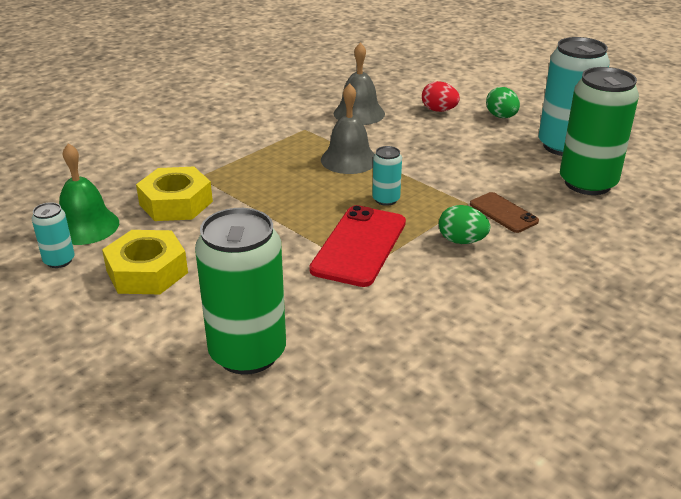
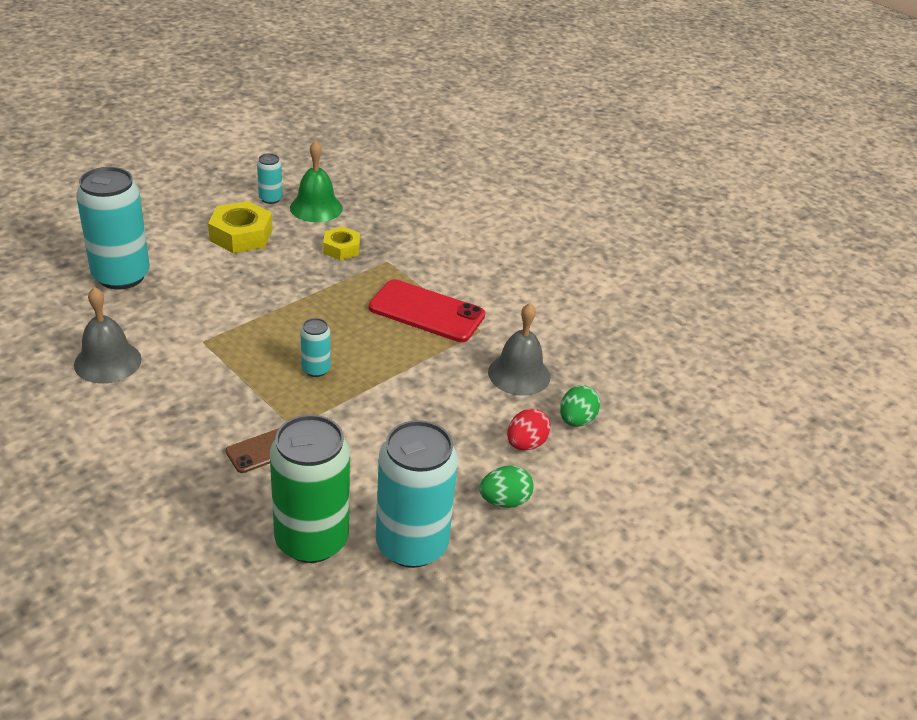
camera: 90 degrees right, 5 degrees up
(176, 203) = (341, 248): yellow nut -> yellow nut, size x0.63
(247, 353) = (121, 276): green can -> turquoise can
(349, 159) = (404, 354): grey bell -> grey bell (107, 362)
(359, 246) = (238, 343): red phone -> red phone (426, 312)
(462, 241) = (224, 408): green egg -> green egg (576, 420)

